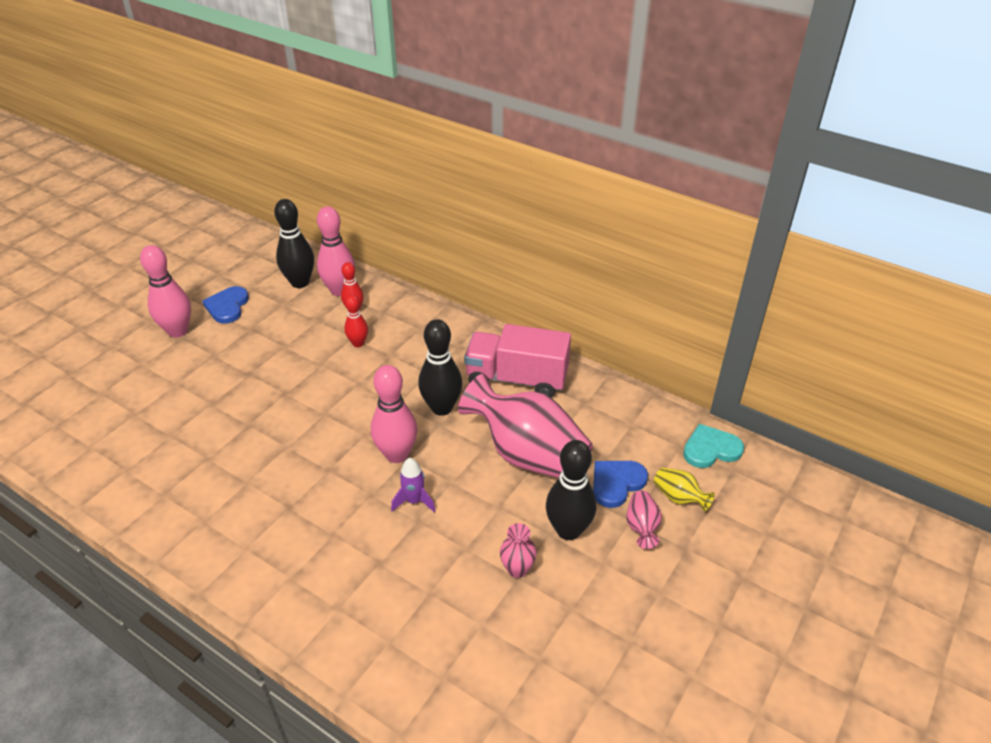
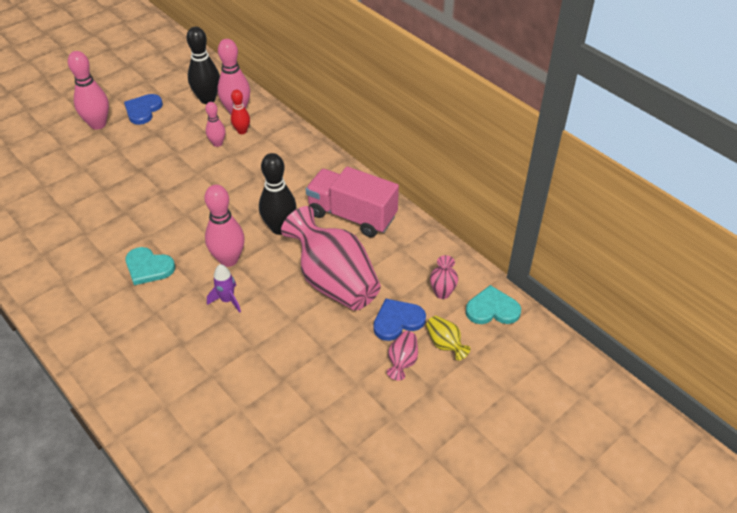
camera: 15 degrees right, 5 degrees up
(304, 483) = (148, 267): none -> turquoise heart
(331, 328) = (217, 143): none -> pink bowling pin
(358, 343) = (234, 160): red bowling pin -> none
(517, 569) = (286, 372): pink vase -> pink vase (442, 293)
(568, 530) = (340, 351): black bowling pin -> none

